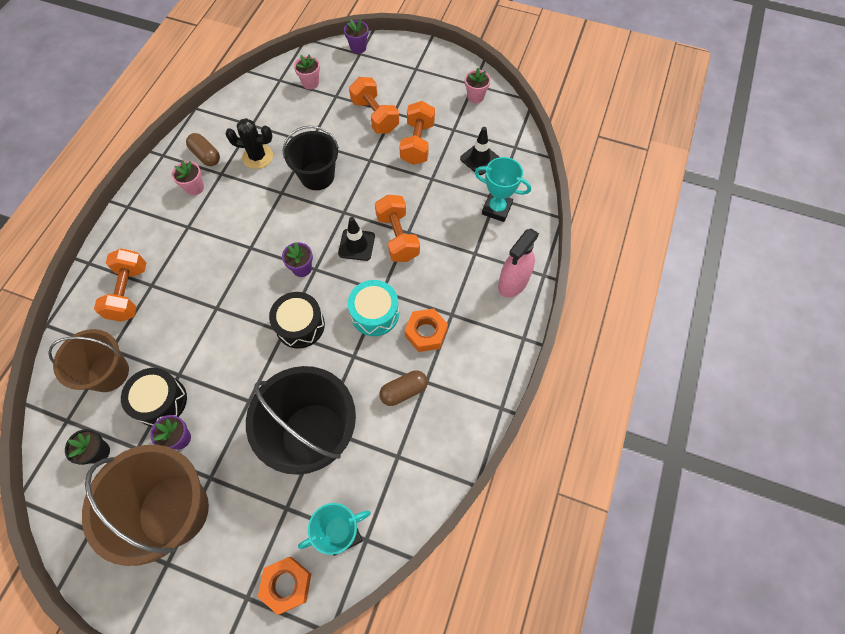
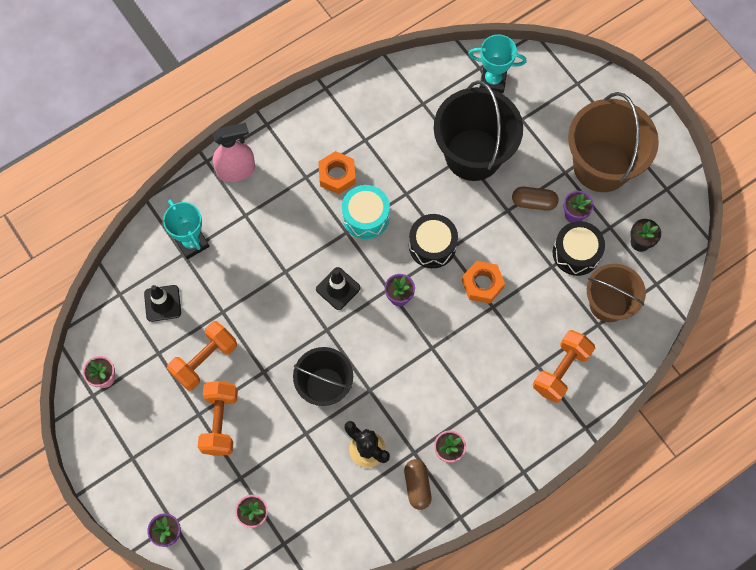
camera: 145 degrees left, 5 degrees up
(287, 584) = (547, 75): orange nut -> orange nut (482, 284)
(397, 237) = (297, 272): orange dumbbell -> none
(403, 391) = (386, 143): brown capsule -> brown capsule (533, 202)

